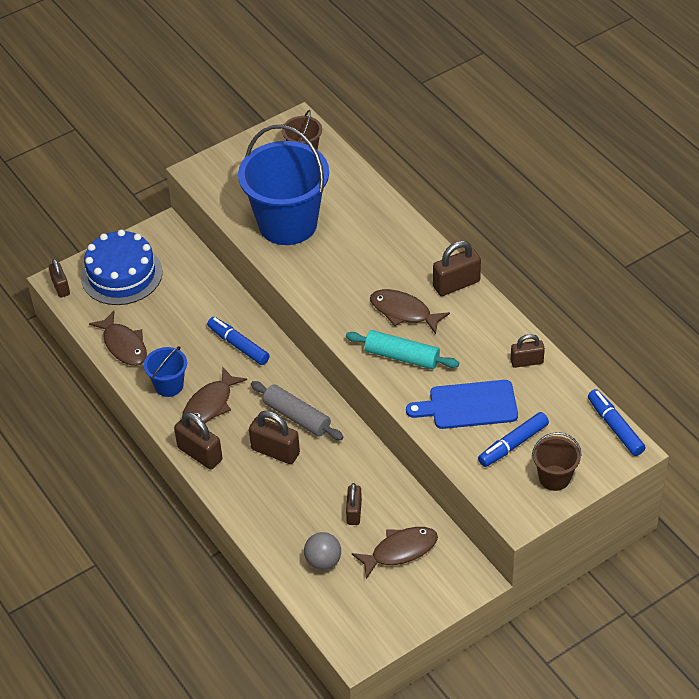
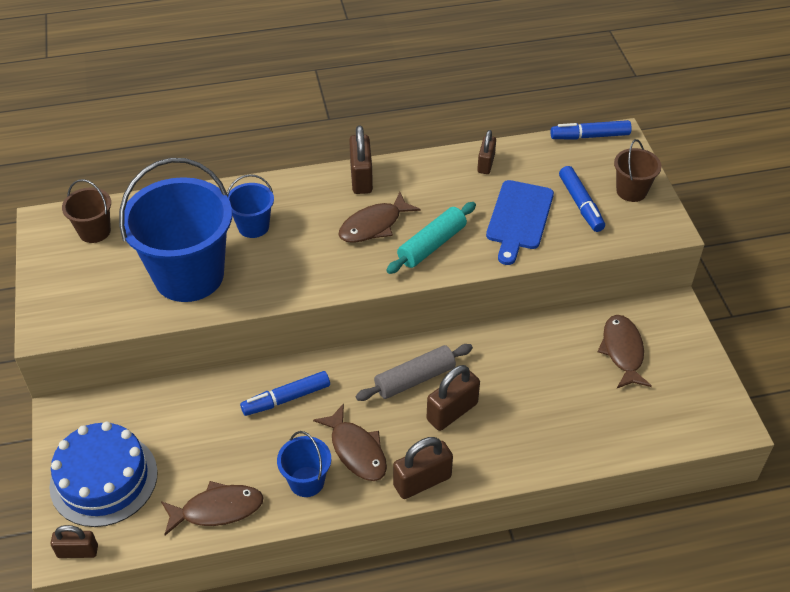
camera: 70 degrees left, 0 degrees up
(323, 561) = (613, 416): grey ball -> none
(354, 512) = (560, 371): brown padlock -> none
(360, 239) = (253, 226): none -> blue bucket

